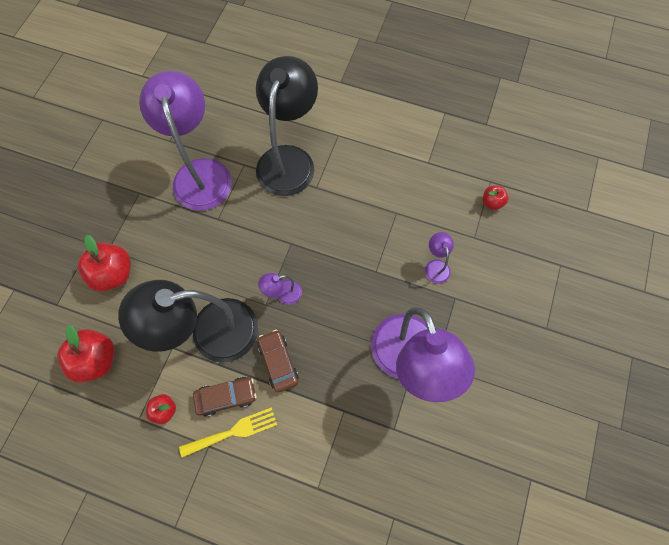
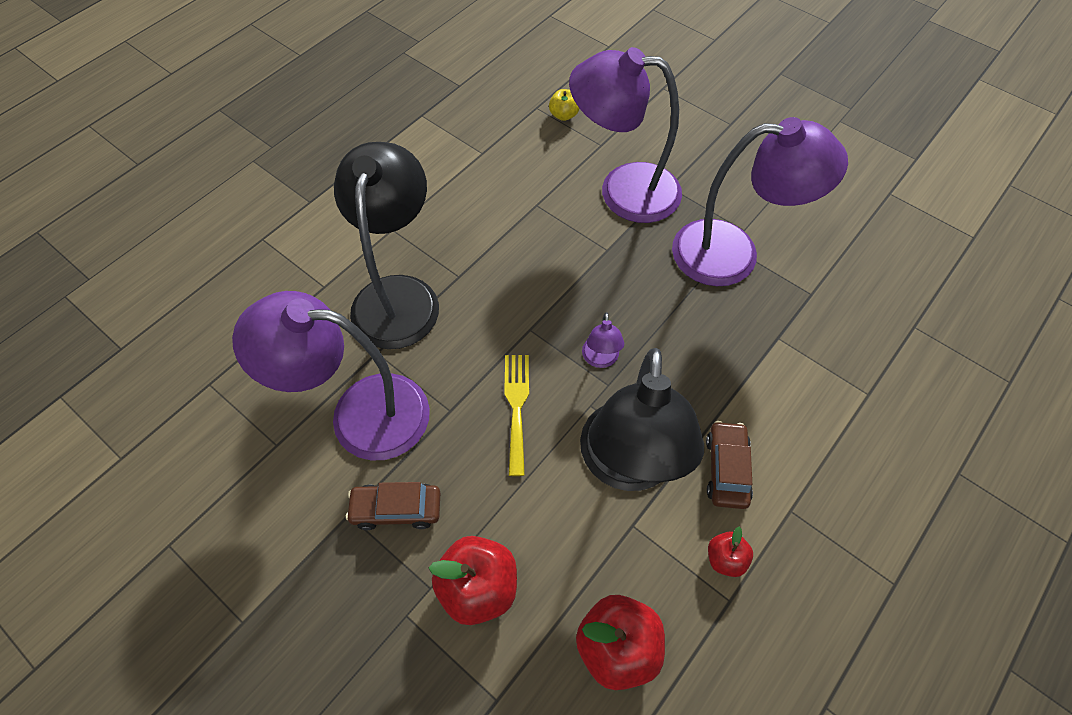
camera: 70 degrees left, 10 degrees down
(233, 431) = (777, 473): yellow fork -> yellow fork (516, 406)
(278, 362) = (695, 392): brown car -> brown car (396, 509)
(289, 159) = (398, 295): black lamp -> black lamp turned 60 degrees clockwise
(436, 266) = (623, 190): purple lamp -> purple lamp, size x2.45
(492, 202) = (563, 115): red apple -> yellow apple

